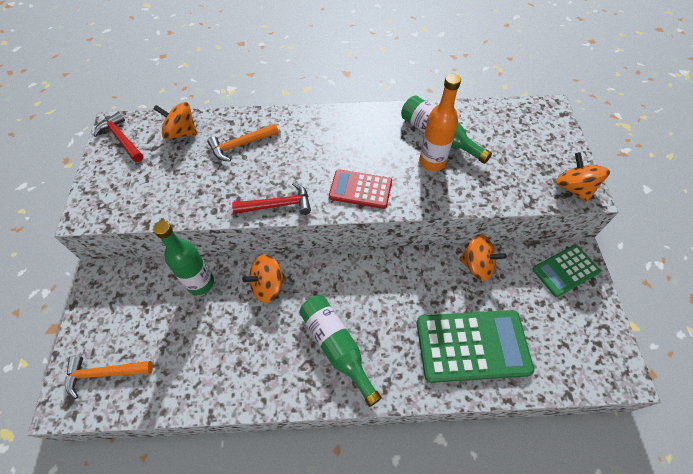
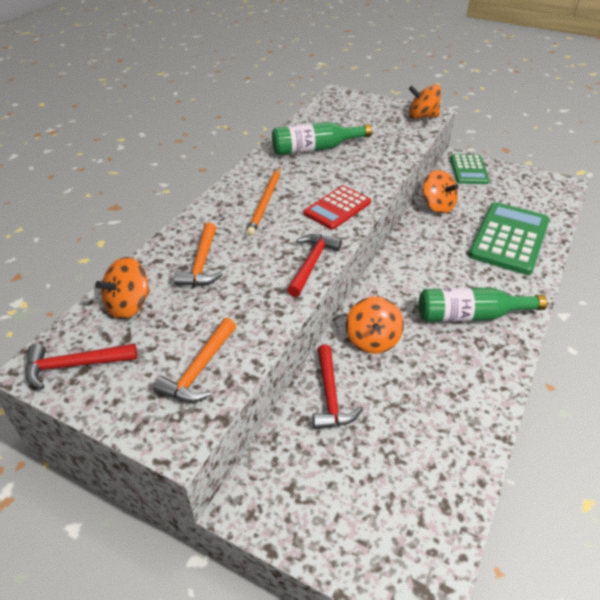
camera: 60 degrees left, 15 degrees down
(104, 373) = (402, 534): orange hammer -> orange hammer (199, 370)
(200, 283) = (330, 396): green bottle -> red hammer
(335, 143) = (265, 202): none -> orange pencil
(432, 162) = (341, 162): orange bottle -> none
(477, 266) = (437, 206): orange spinning top -> orange spinning top turned 90 degrees clockwise

